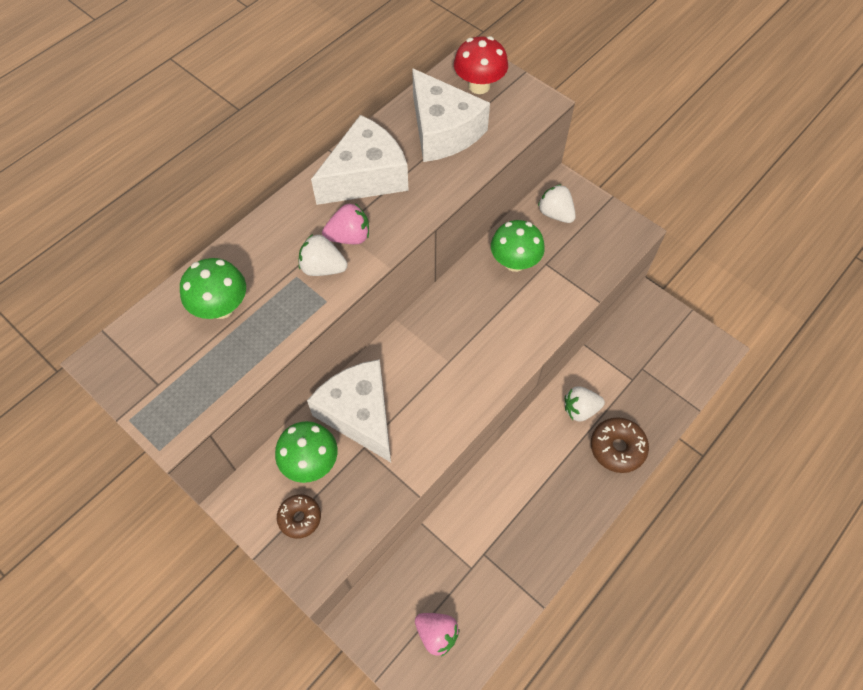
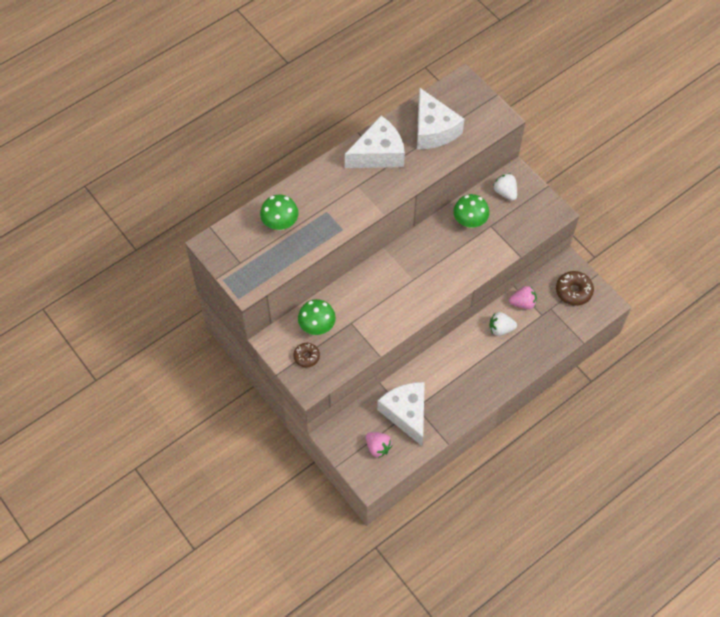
camera: 10 degrees right, 0 degrees up
(323, 268) = (343, 209): white strawberry -> none
(349, 237) = (362, 192): pink strawberry -> pink strawberry (523, 303)
(359, 414) = (351, 303): white cheese -> white cheese (406, 413)
(479, 86) = (463, 100): red mushroom -> none
(617, 448) = (519, 357): brown donut -> brown donut (573, 291)

